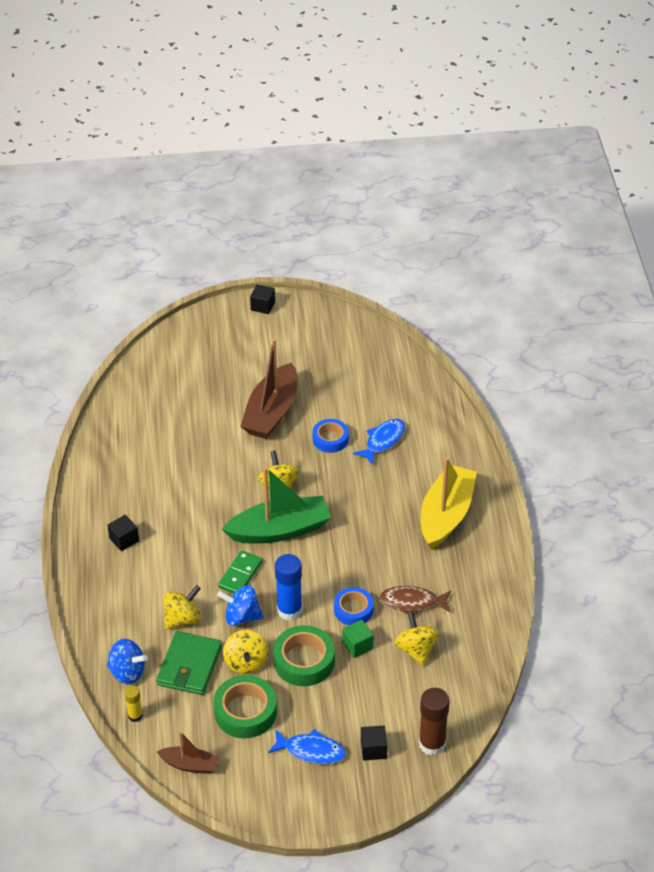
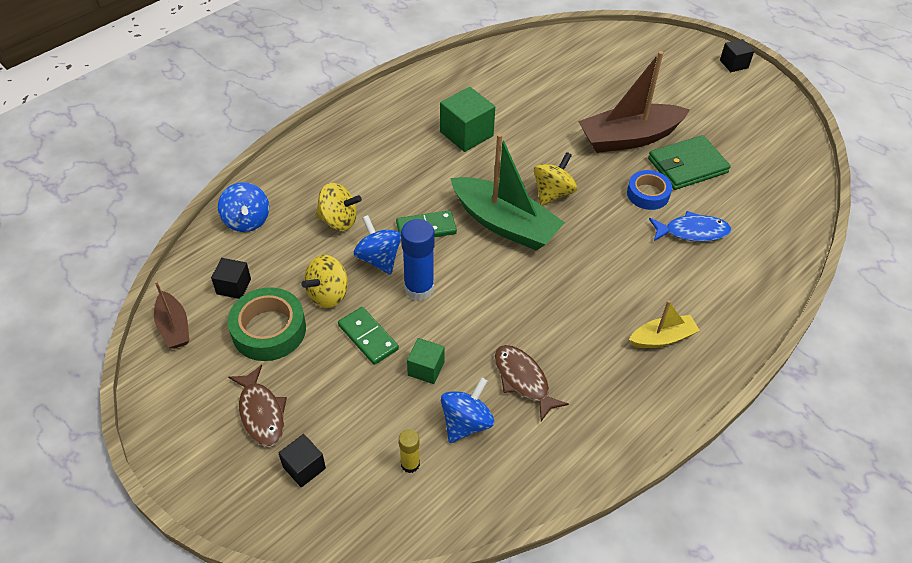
camera: 50 degrees right, 5 degrees up
(124, 540) = (389, 134): black cube -> black cube (233, 286)
(135, 716) = (202, 254): yellow glue stick -> yellow glue stick (410, 464)
(172, 496) = (466, 134): none -> green cube
(189, 666) = (289, 257): green wallet -> green wallet (687, 166)
(304, 661) = (368, 337): green tape -> green domino
(311, 751) = (261, 413): blue fish -> brown fish
(353, 610) = (466, 337): blue tape -> none
(416, 649) = (466, 423): yellow spinning top -> blue spinning top
(432, 744) = (353, 520): brown glue stick -> none
(446, 515) = (662, 338): yellow boat -> yellow boat, size x0.52

